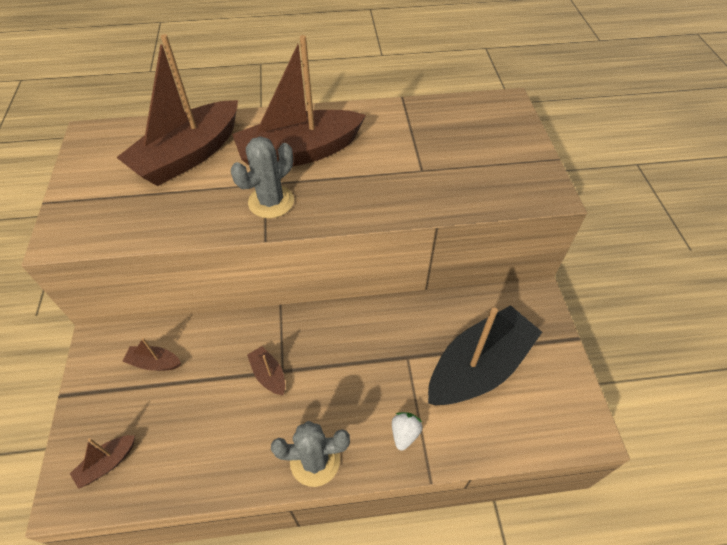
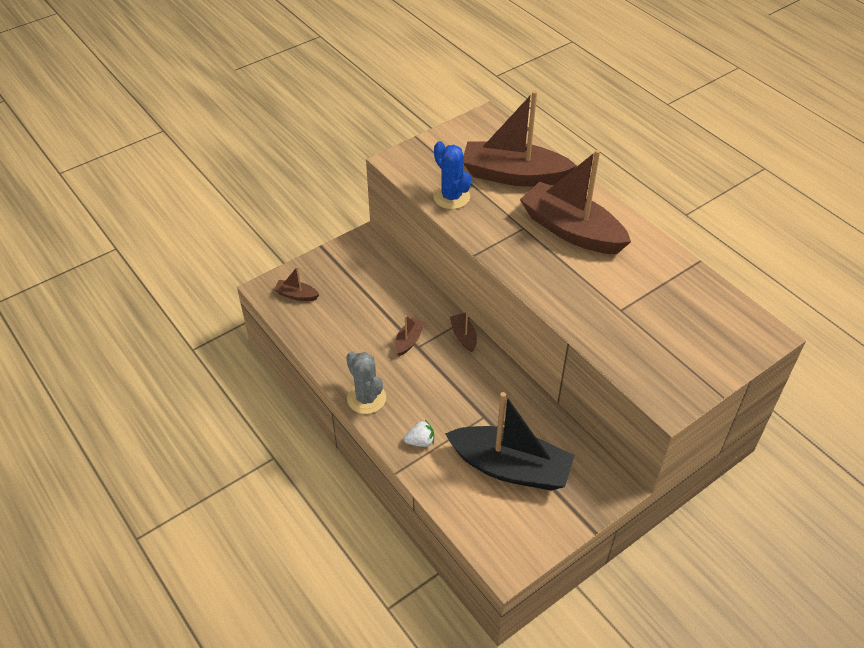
camera: 60 degrees right, 5 degrees down
(154, 363) = (373, 276): brown boat -> brown boat (463, 336)
(166, 217) = (451, 197): none -> blue cactus
(271, 202) = (510, 240): grey cactus -> none

